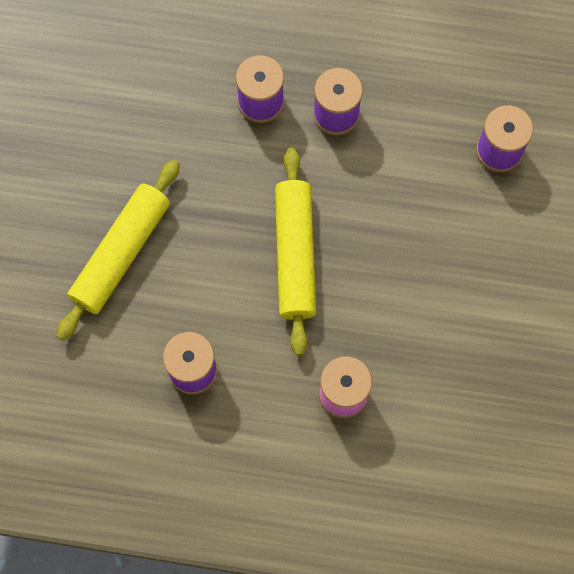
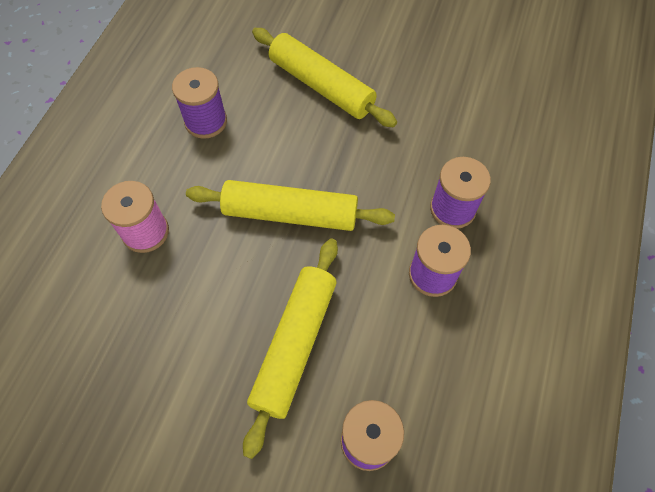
camera: 100 degrees right, 10 degrees down
(430, 224) = (295, 345): none -> yellow rolling pin

